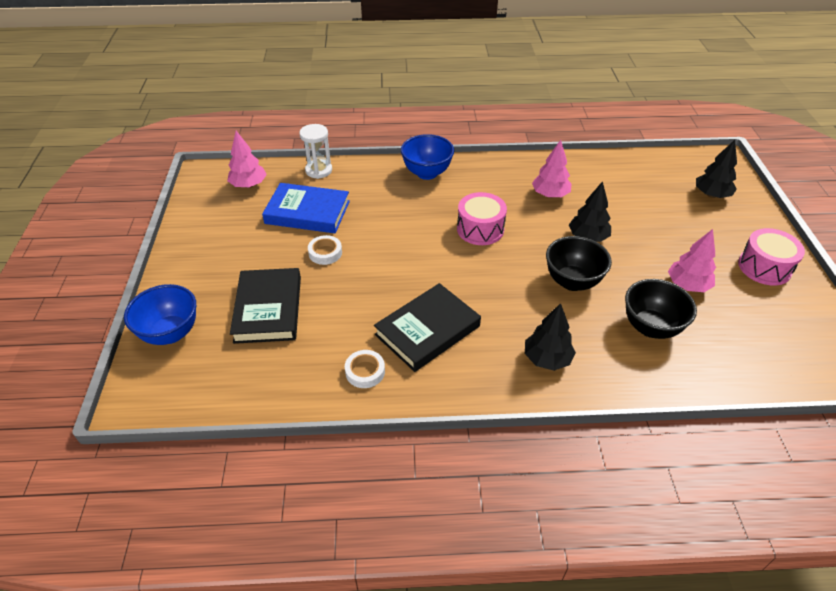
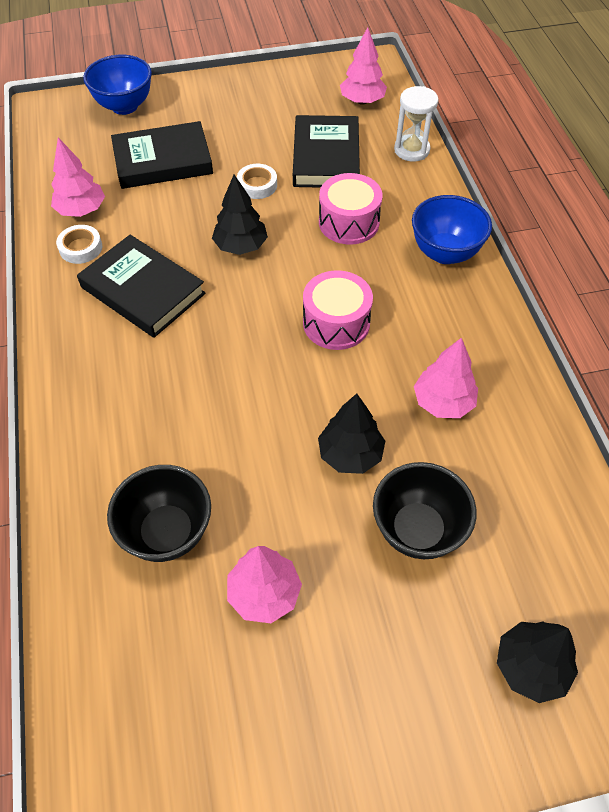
camera: 80 degrees right, 10 degrees up
(307, 212) = (326, 157): blue book -> black book
(314, 370) = (81, 210): none -> pink tree
(547, 359) = (104, 408): black tree -> black tree (241, 246)
(572, 282) = (247, 434): black bowl -> black bowl (417, 530)
(764, 267) = (333, 735): pink drum -> pink drum (349, 222)

